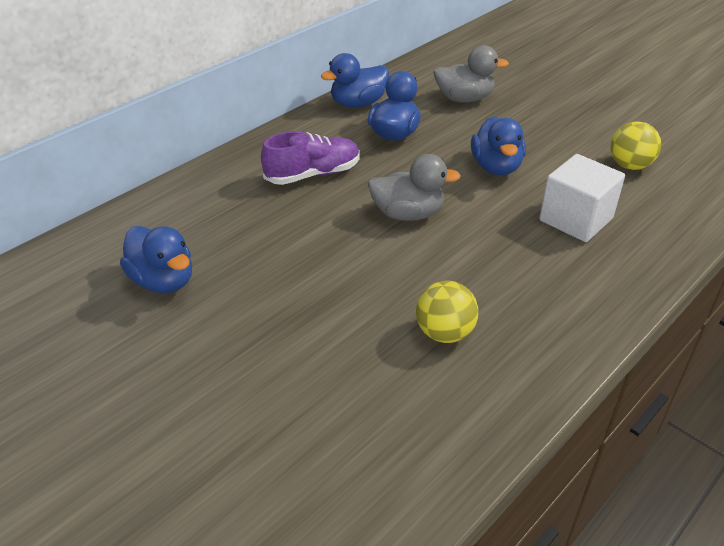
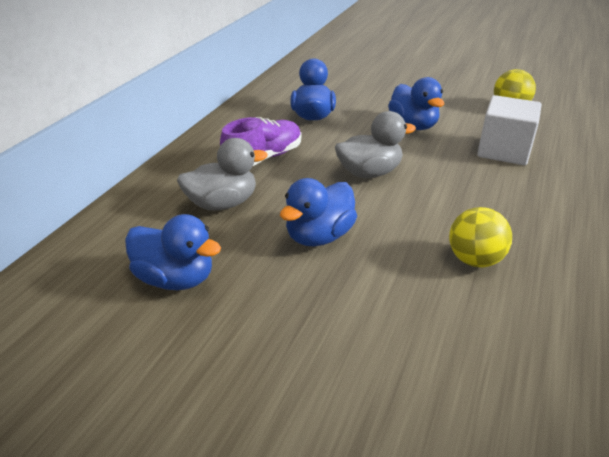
camera: 20 degrees left, 5 degrees down
(358, 103) = (265, 100): blue duck -> blue duck (319, 236)
(464, 99) = (350, 83): grey duck -> grey duck (222, 204)

